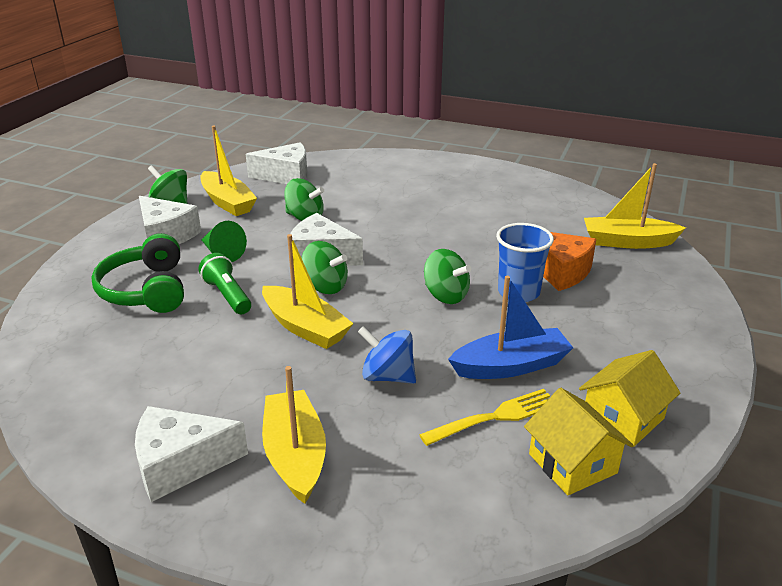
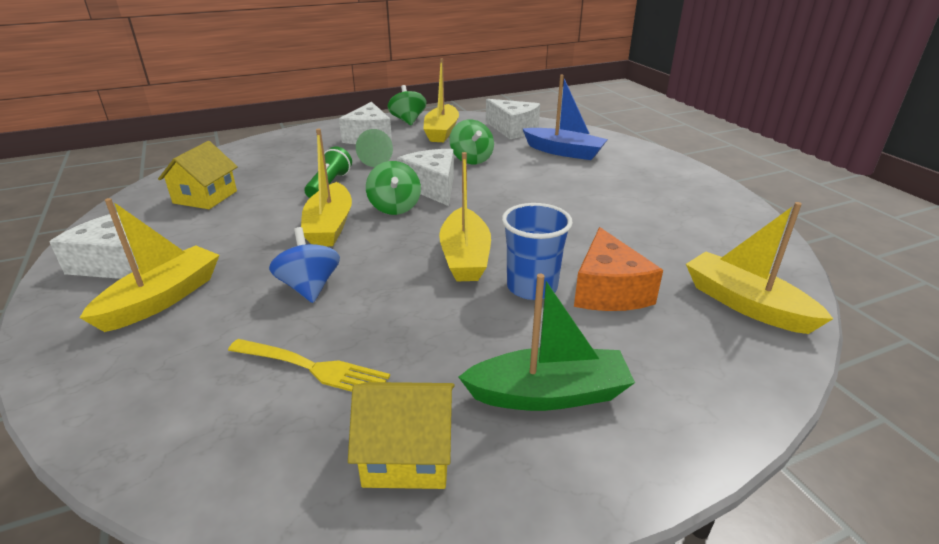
camera: 45 degrees right, 0 degrees up
(146, 290) = (297, 162): green headphones -> none
(445, 295) = (465, 257): green spinning top -> yellow boat
(510, 366) = (405, 339): blue boat -> blue boat (564, 152)
(572, 463) = (286, 453): yellow house -> yellow house (205, 197)
(627, 345) = (548, 394): none -> green boat

